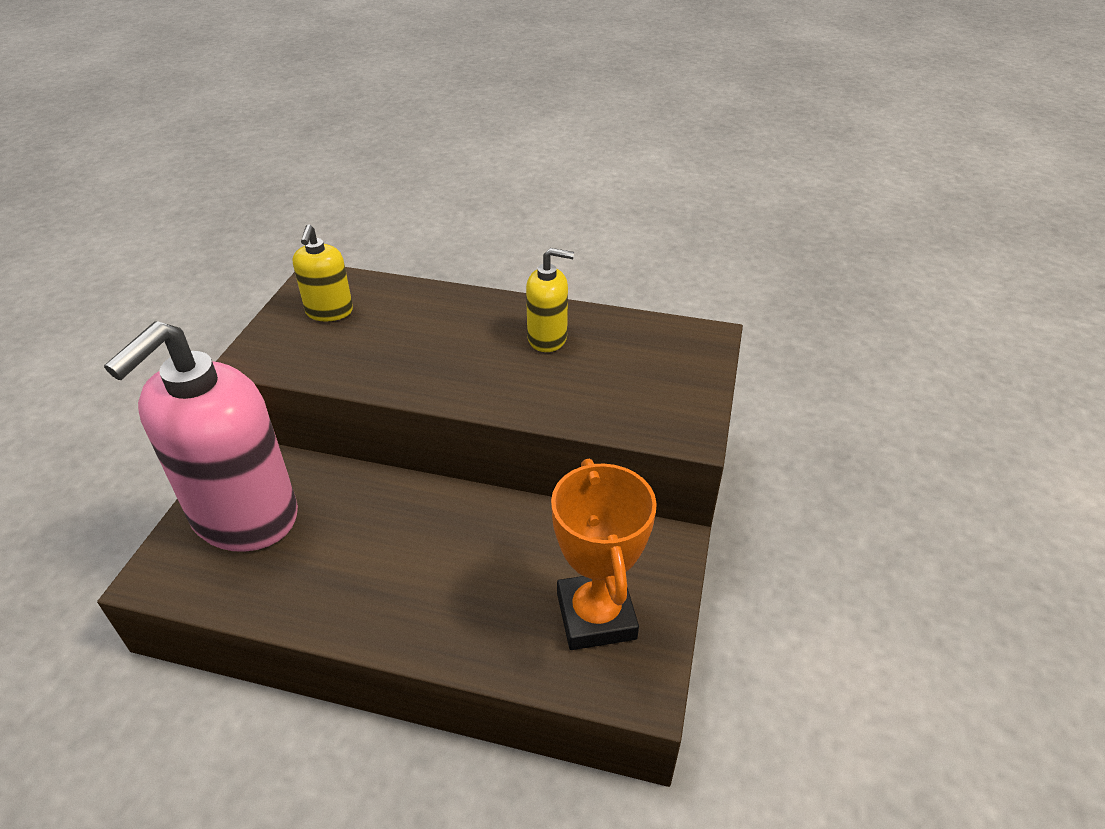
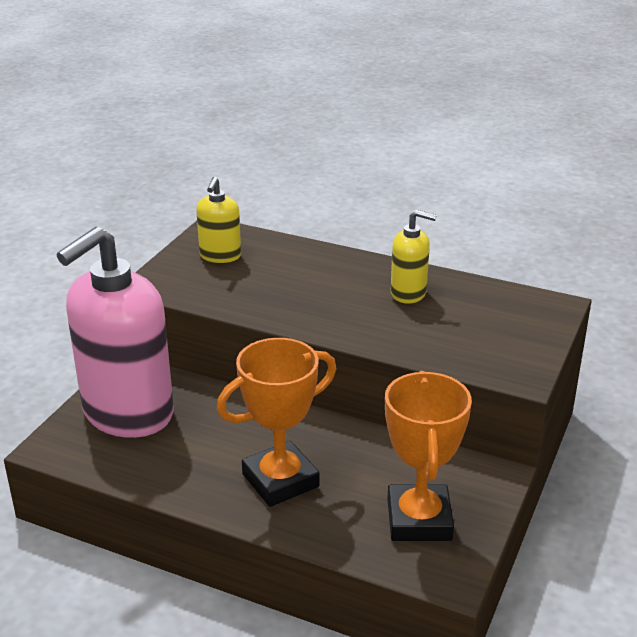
camera: 10 degrees right, 10 degrees down
(432, 585) = (280, 480): none -> orange trophy

